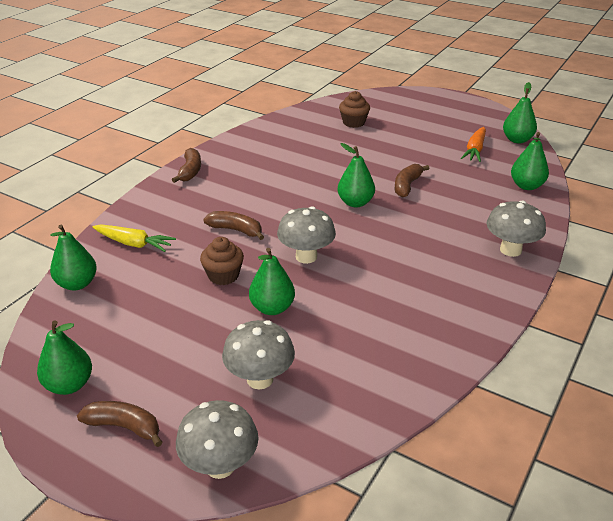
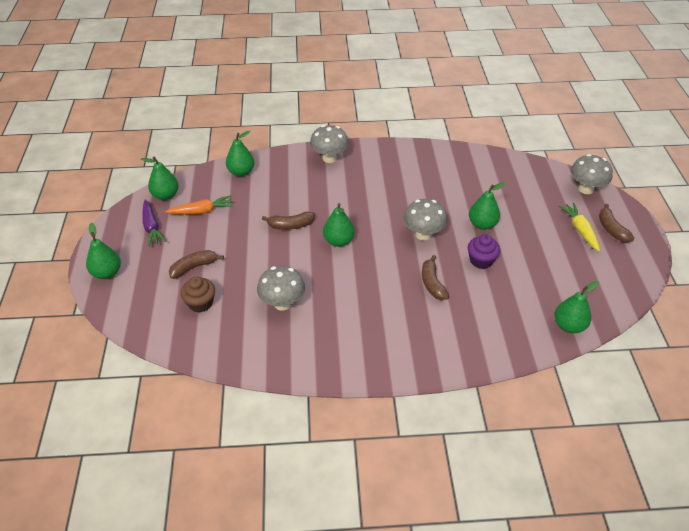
camera: 125 degrees left, 10 degrees up
(69, 385) = (622, 266): green pear -> green pear (107, 273)
(134, 244) = (504, 328): yellow carrot -> yellow carrot (580, 230)
(190, 171) = (385, 365): brown banana -> brown banana (194, 267)
(223, 275) = (481, 260): brown cupcake -> purple cupcake
(260, 379) = (531, 202): grey mushroom -> grey mushroom (282, 303)
(472, 125) = (152, 227): none -> purple carrot

